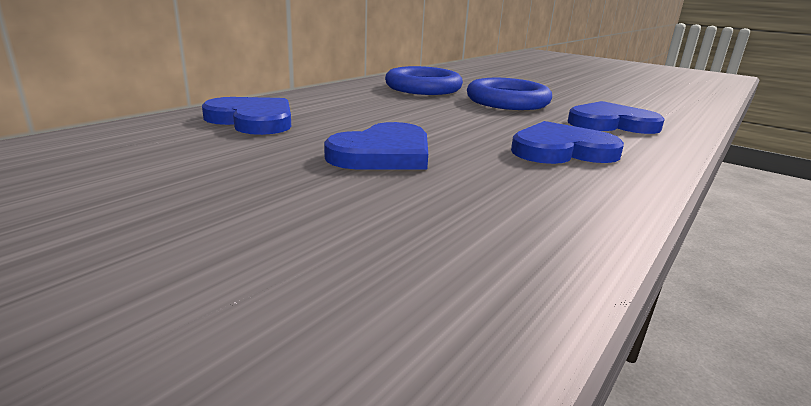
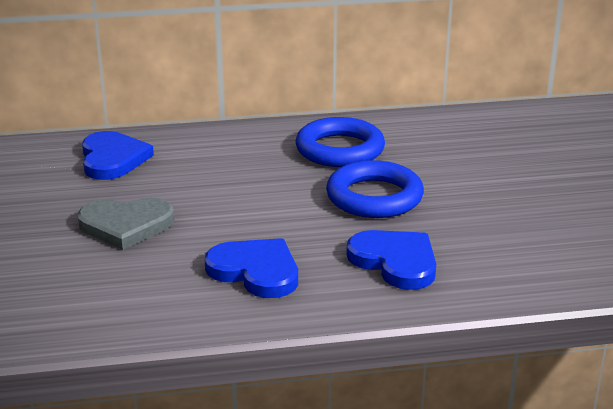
camera: 45 degrees right, 5 degrees up
(383, 154) = (126, 225): blue heart -> grey heart

